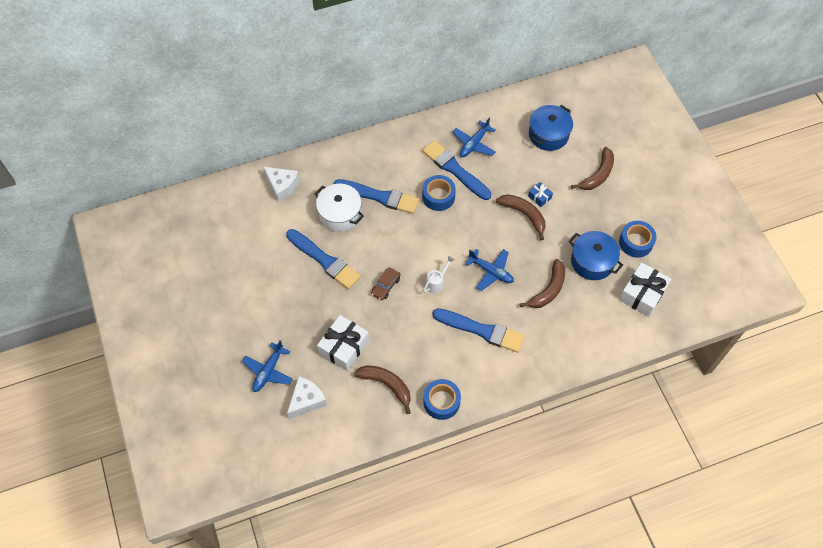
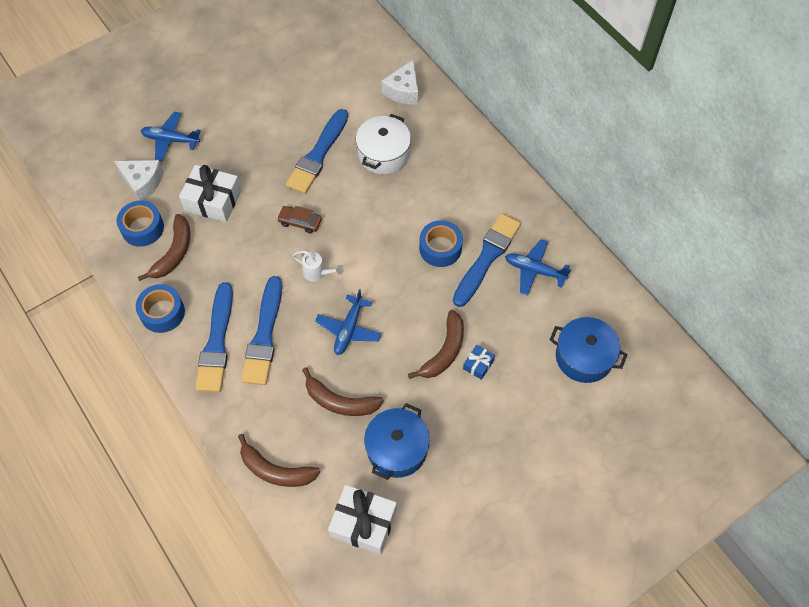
camera: 75 degrees right, 0 degrees up
(379, 197) = (420, 187): blue brush -> blue brush (216, 342)
(597, 175) = (540, 433): brown banana -> brown banana (275, 470)
(635, 242) = (444, 502): blue tape -> blue tape (142, 228)

